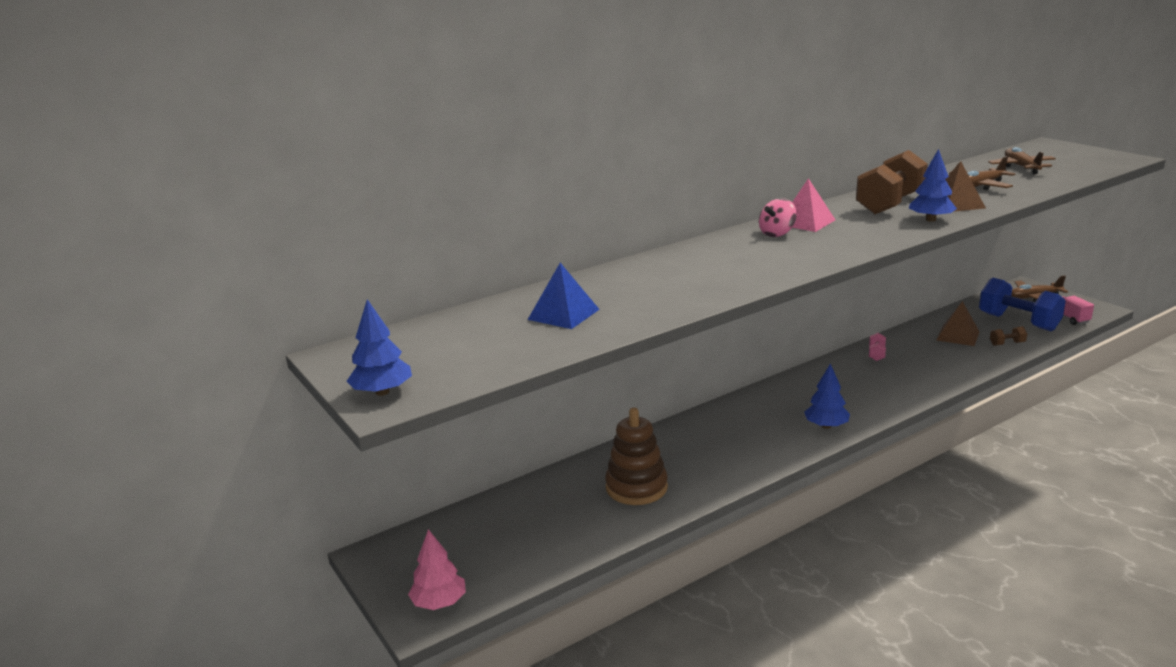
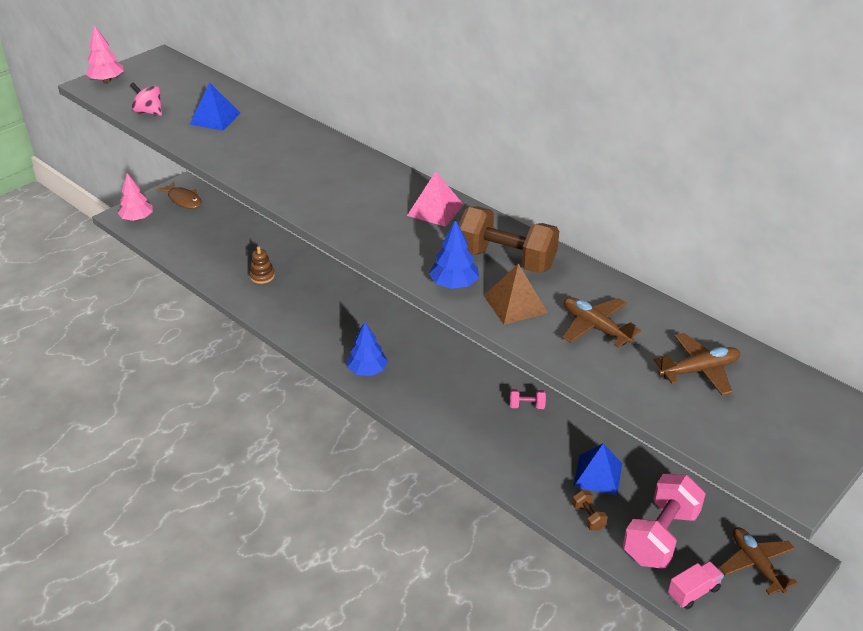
camera: 75 degrees right, 15 degrees up
(382, 392) = (107, 80): blue tree -> pink tree
(413, 555) = (183, 200): none -> brown fish
(636, 487) = (262, 276): brown stacking toy -> brown stacking toy, size x0.53
(777, 233) = (398, 195): pink spinning top -> pink spinning top (149, 112)
(958, 336) = (598, 474): brown pyramid -> blue pyramid
(1018, 322) = (660, 536): blue dumbbell -> pink dumbbell

